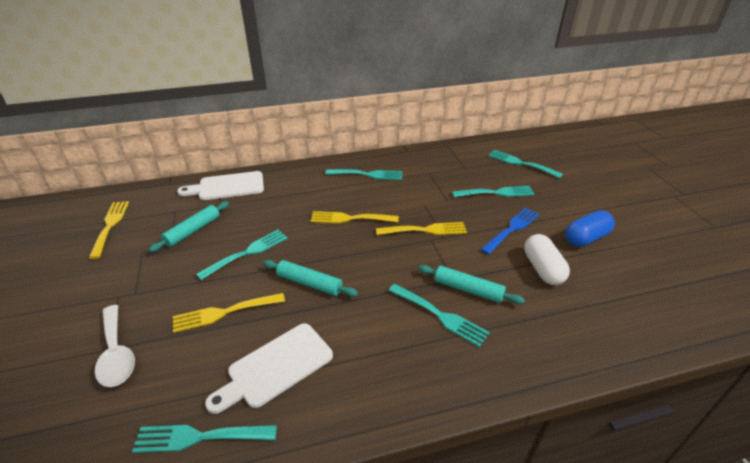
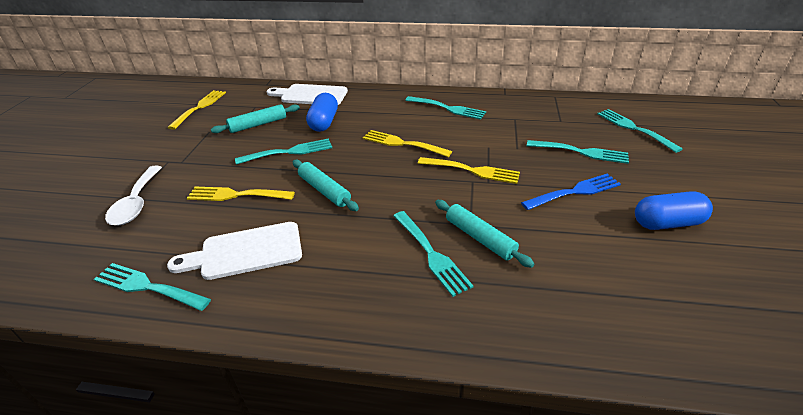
camera: 25 degrees right, 0 degrees up
(261, 213) = (324, 122): none -> blue capsule
(542, 269) = (585, 241): white capsule -> none

